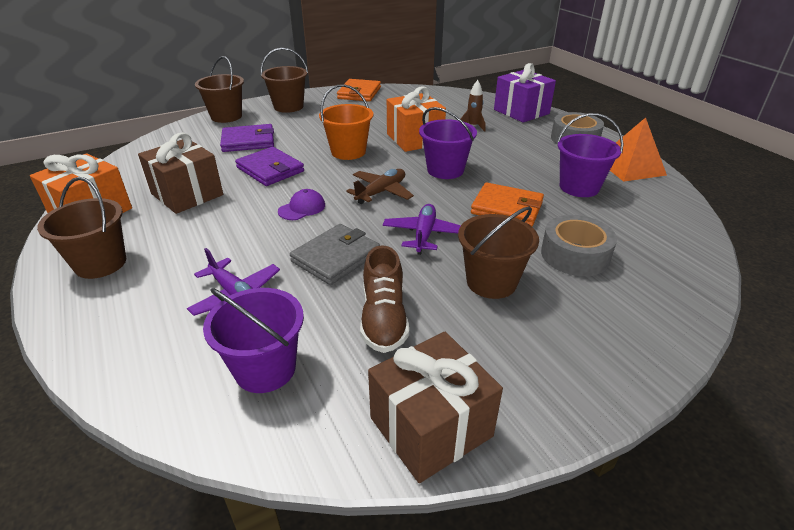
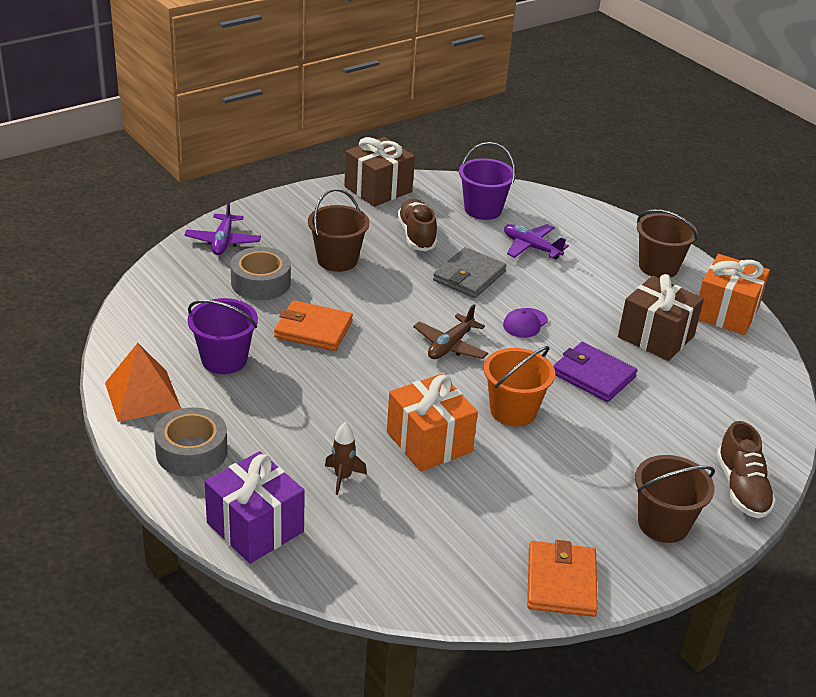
camera: 170 degrees right, 0 degrees up
(226, 116) = (741, 488): brown bucket -> brown shoe
(248, 141) = (660, 427): purple wallet -> none
(424, 235) = (396, 298): purple plane -> purple plane (223, 241)
(445, 170) = (381, 382): purple bucket -> none

